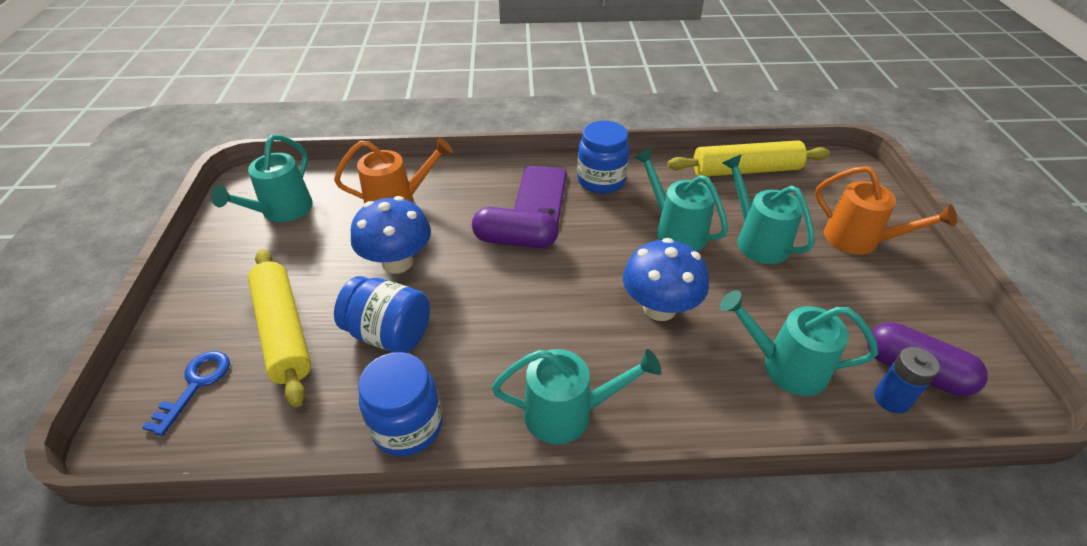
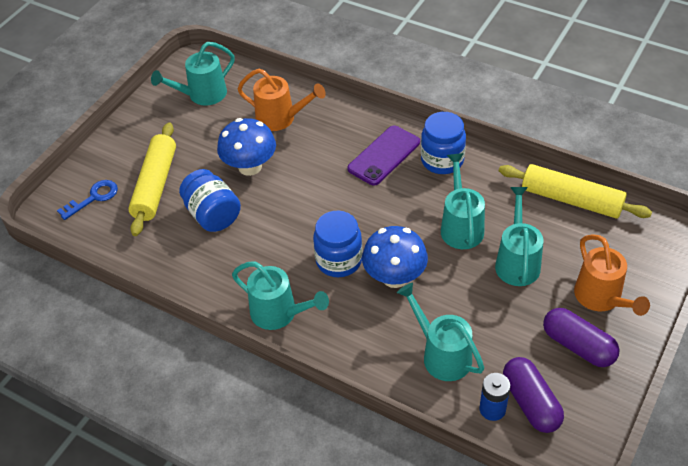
camera: 35 degrees right, 5 degrees up
(407, 426) = (186, 276): blue jar -> blue jar (339, 260)
(515, 240) = (338, 184): purple capsule -> purple capsule (578, 346)

